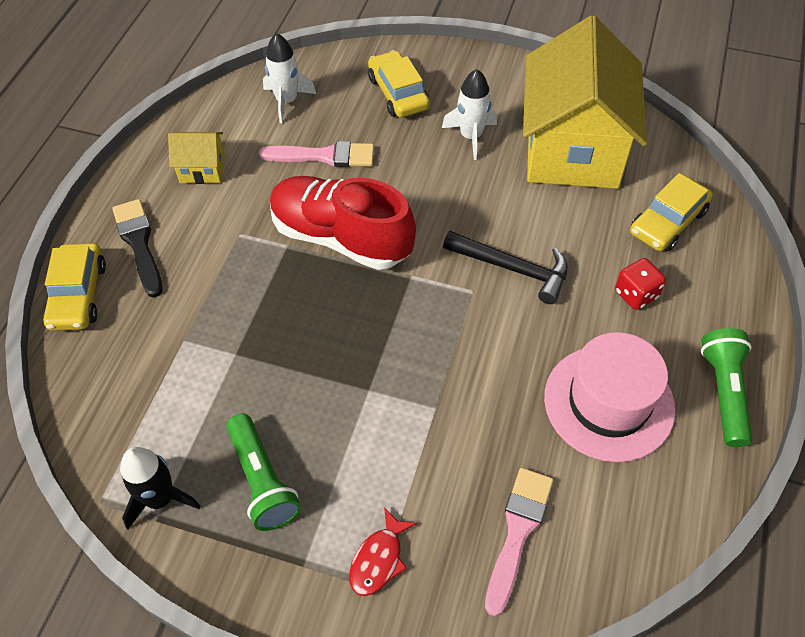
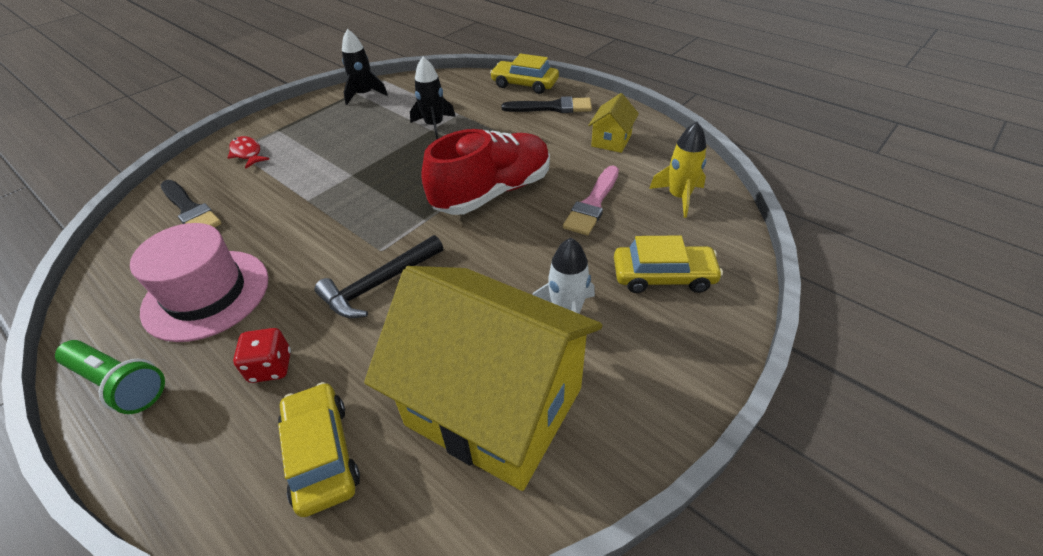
camera: 115 degrees right, 10 degrees down
(225, 354) = (434, 126): none -> black rocket
(262, 481) = (338, 125): green flashlight -> none
(287, 101) = (679, 197): white rocket -> yellow rocket
(517, 532) = (190, 210): pink brush -> black brush

